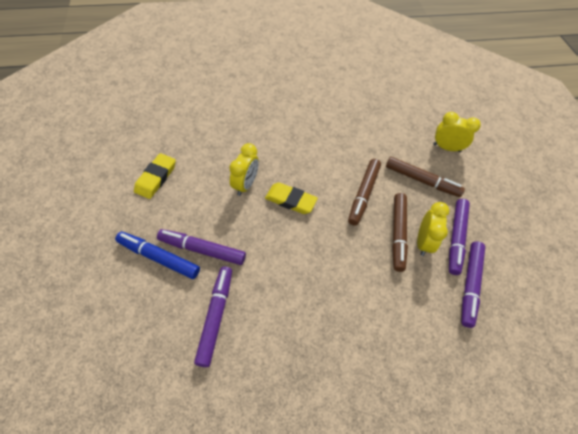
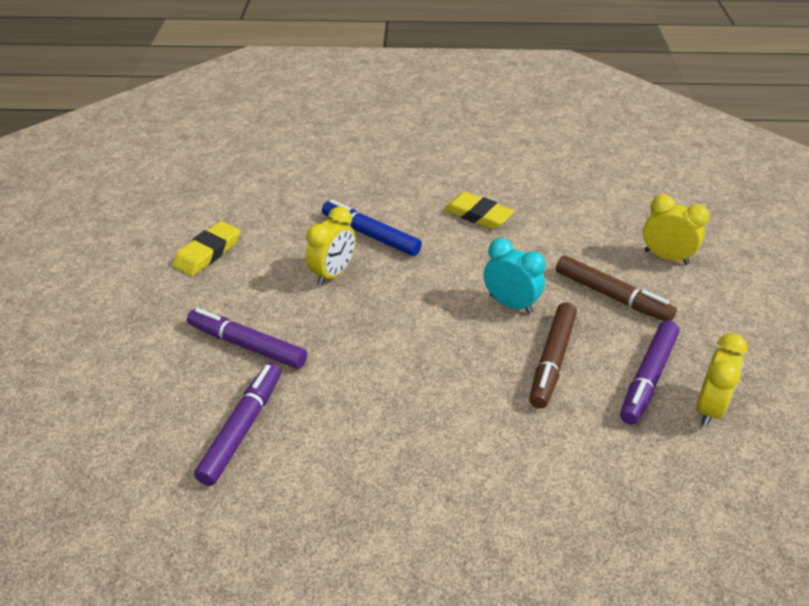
camera: 15 degrees right, 15 degrees down
(159, 257) = (184, 347): blue marker -> blue marker (370, 235)
(290, 200) = (395, 299): yellow eraser -> yellow eraser (478, 215)
(363, 194) = (510, 304): brown marker -> turquoise clock
(423, 242) = (591, 377): yellow clock -> yellow clock (709, 408)
(469, 285) = (653, 443): purple marker -> none

